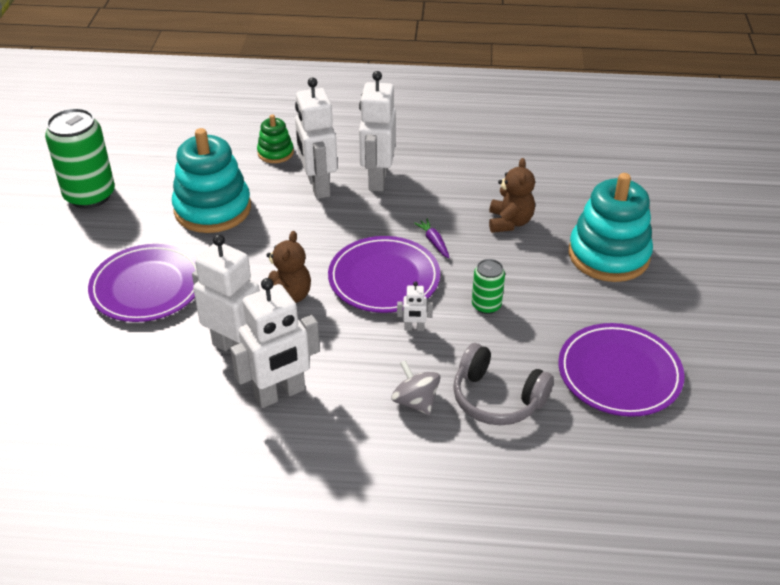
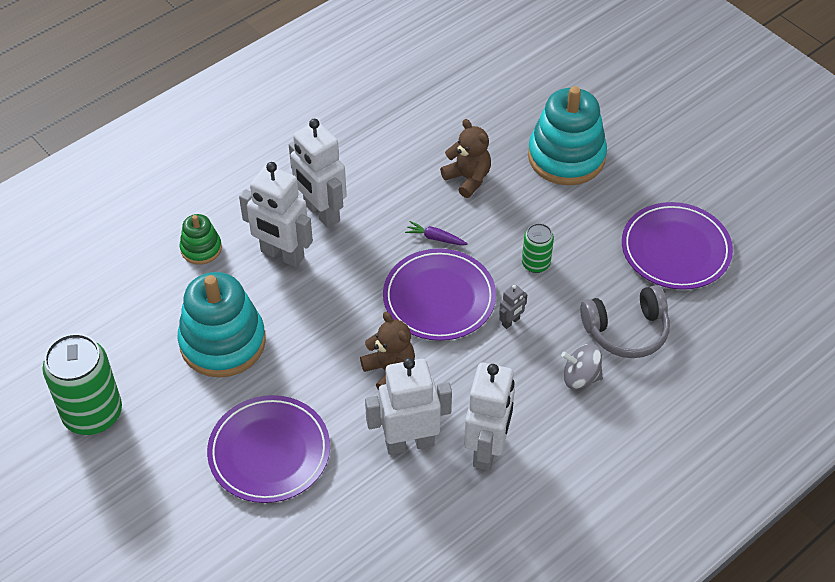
camera: 45 degrees left, 10 degrees up
(414, 328) = (511, 322): white robot -> grey robot

